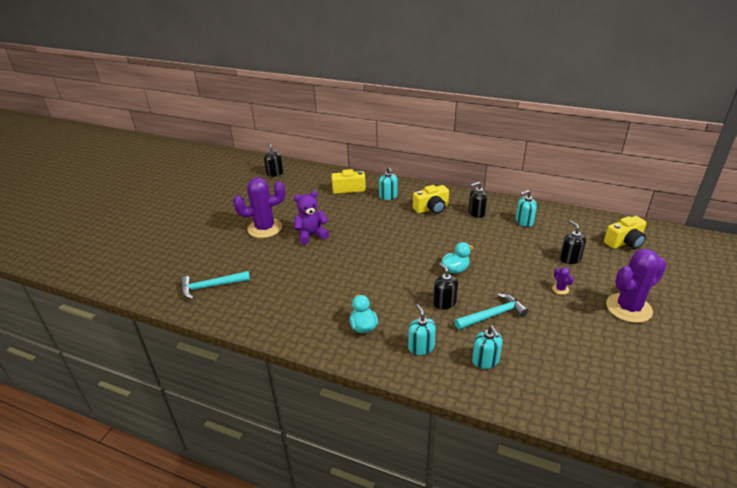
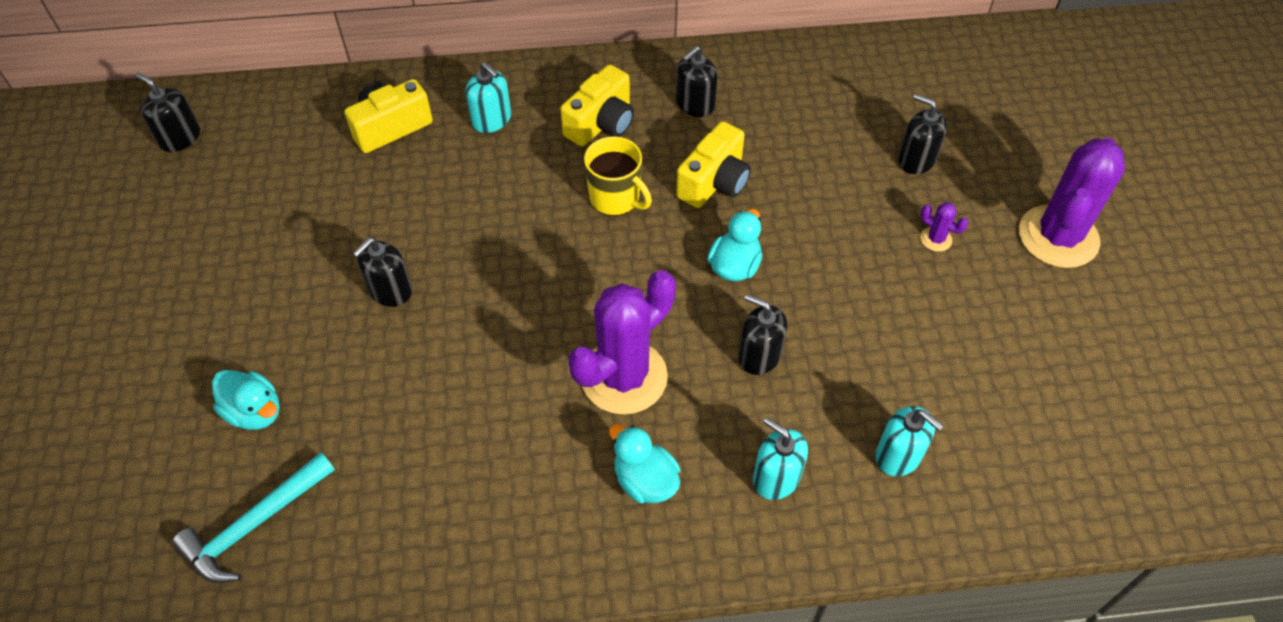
camera: 30 degrees left, 20 degrees up
(237, 254) = (255, 412): none -> turquoise duck
(265, 228) = (269, 312): purple cactus -> purple cactus (624, 377)
(311, 235) = (390, 290): purple teddy bear -> black soap dispenser
(420, 233) = (615, 198): none -> yellow mug
(493, 315) = (857, 347): turquoise hammer -> none
(524, 221) = (793, 96): turquoise soap dispenser -> none
(624, 242) = (984, 86): yellow camera -> yellow camera (714, 182)

